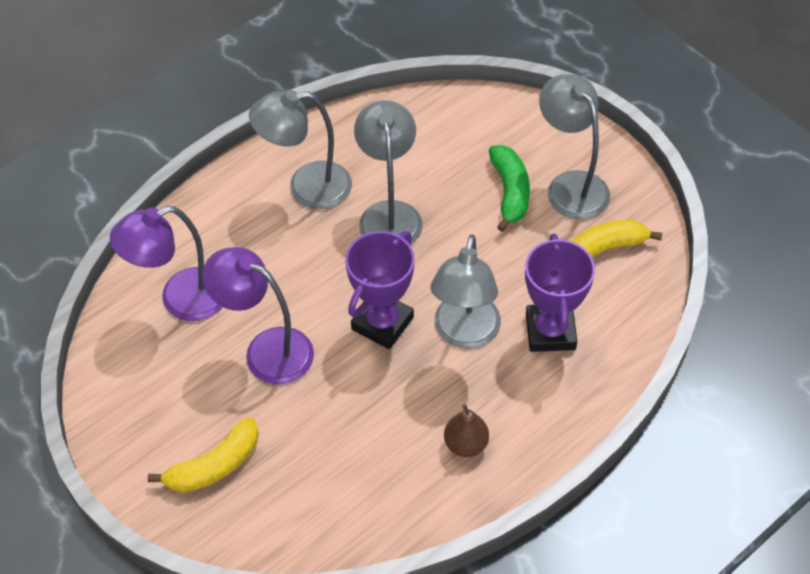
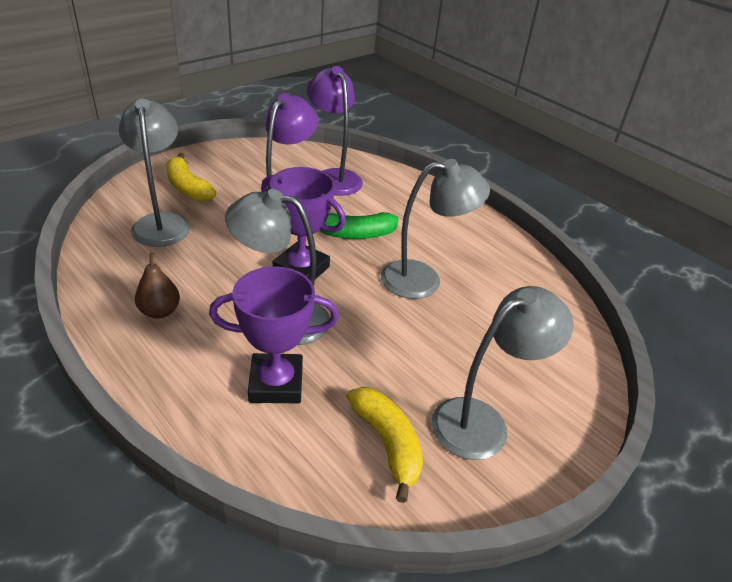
camera: 85 degrees right, 15 degrees down
(306, 187) = (447, 235): grey lamp -> grey lamp (161, 223)
(510, 192) = (463, 366): green banana -> green banana (354, 234)

